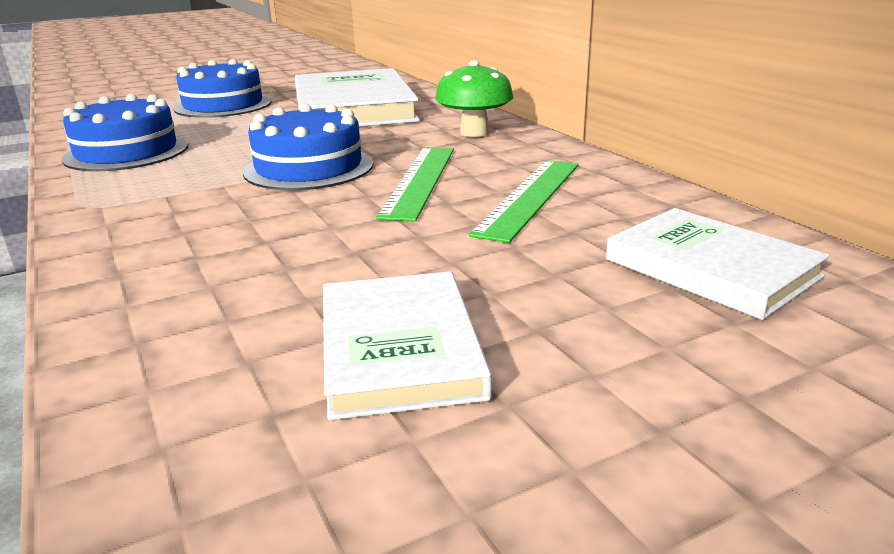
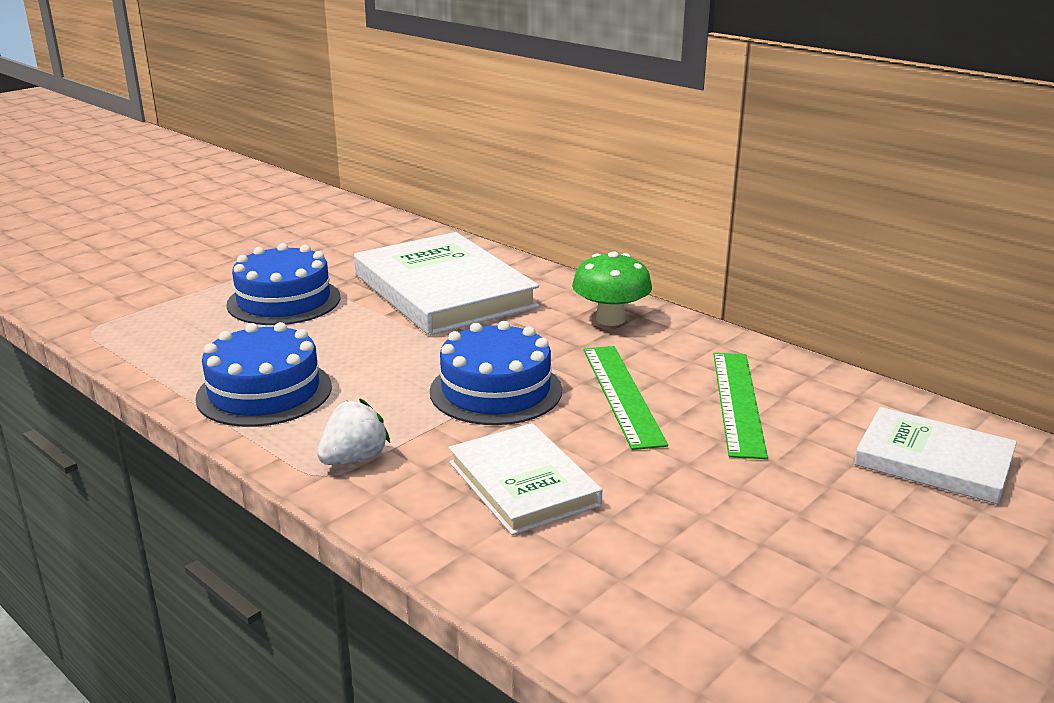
camera: 20 degrees left, 0 degrees up
(127, 198) = (354, 458): none -> white strawberry
(399, 348) = (779, 578): white book -> white book (523, 483)

